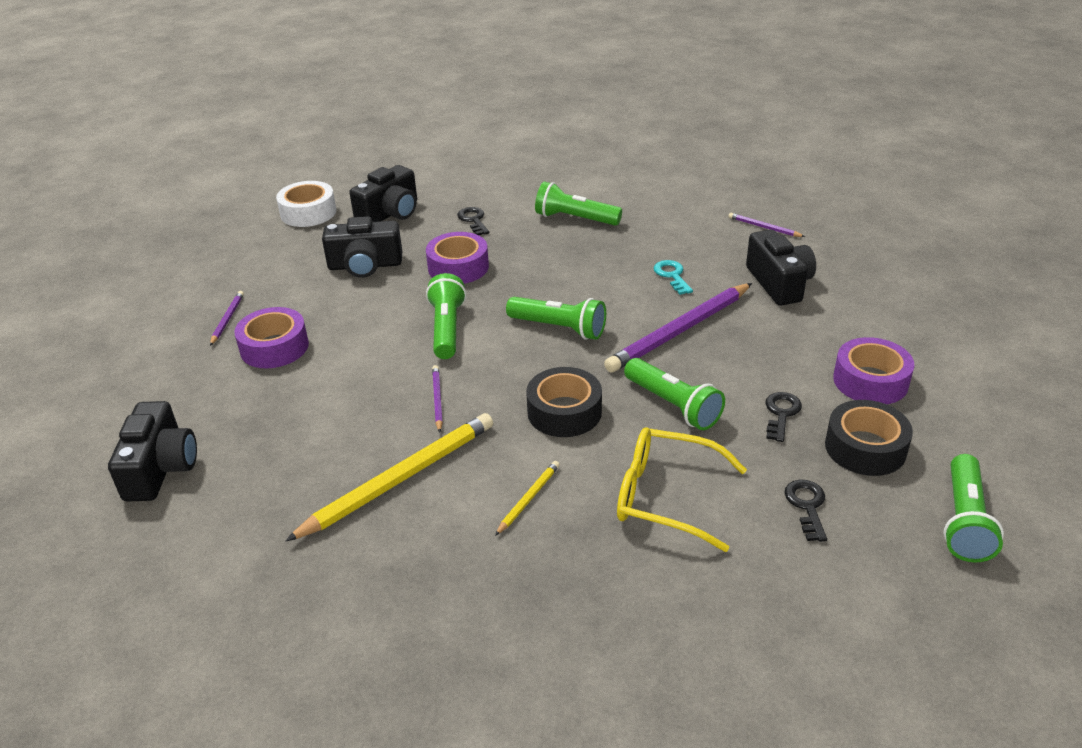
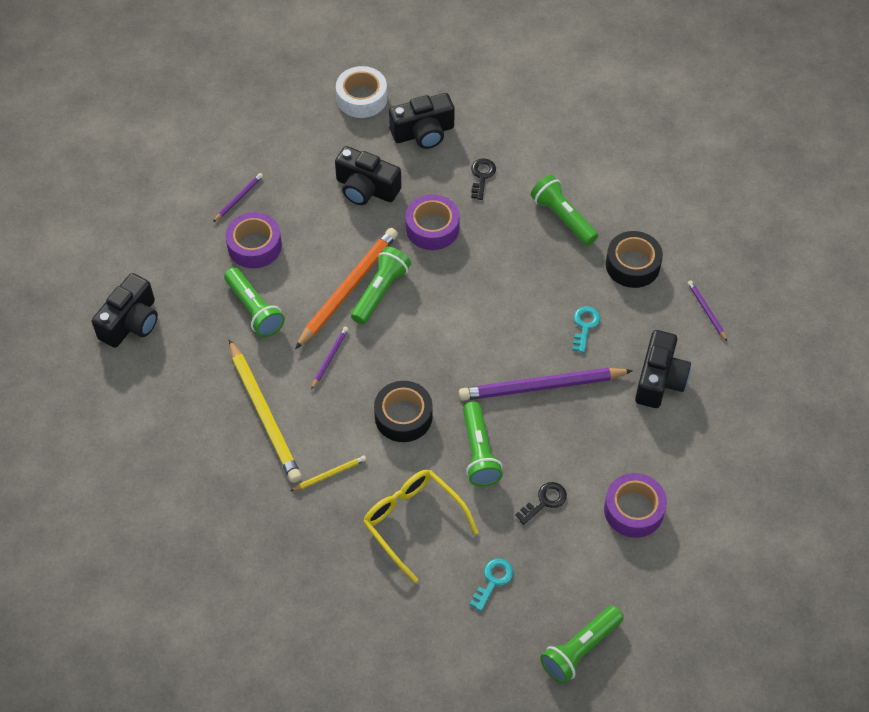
camera: 30 degrees right, 20 degrees up
(399, 479) = (264, 414): yellow pencil -> yellow pencil turned 75 degrees clockwise
(410, 340) = (348, 289): none -> orange pencil
(559, 328) = (458, 335): green flashlight -> green flashlight (254, 309)
(807, 506) = (493, 580): black key -> turquoise key
(865, 448) = (573, 561): black tape -> black tape (632, 265)

